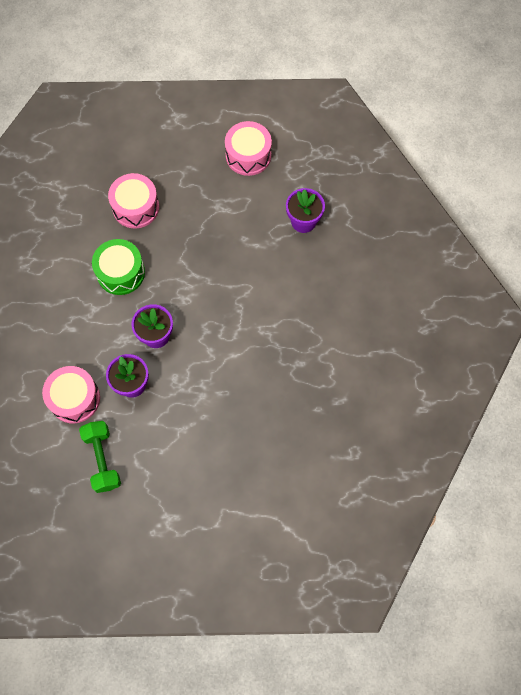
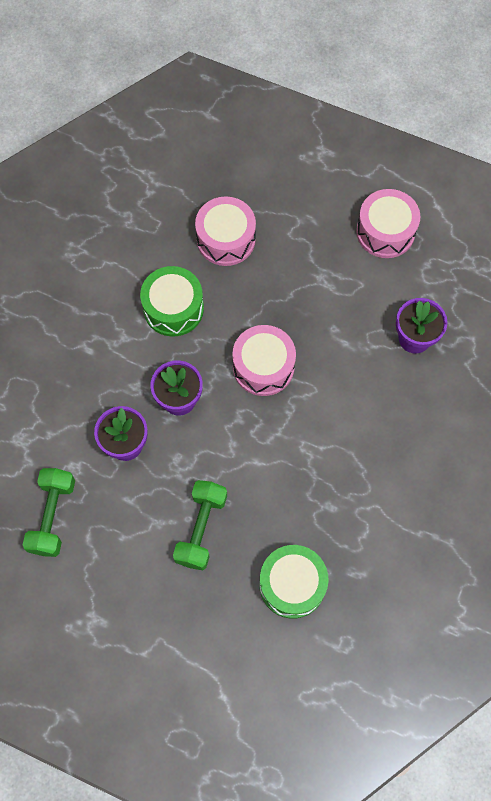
camera: 25 degrees right, 0 degrees up
(74, 398) = (54, 432): pink drum -> pink drum (263, 367)
(215, 419) = (201, 529): none -> green dumbbell
(298, 429) = (292, 584): none -> green drum

